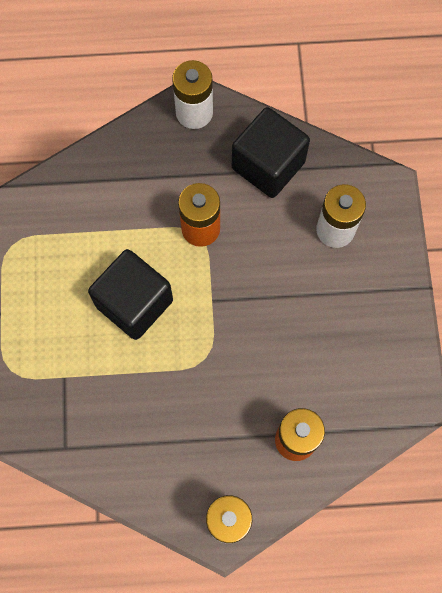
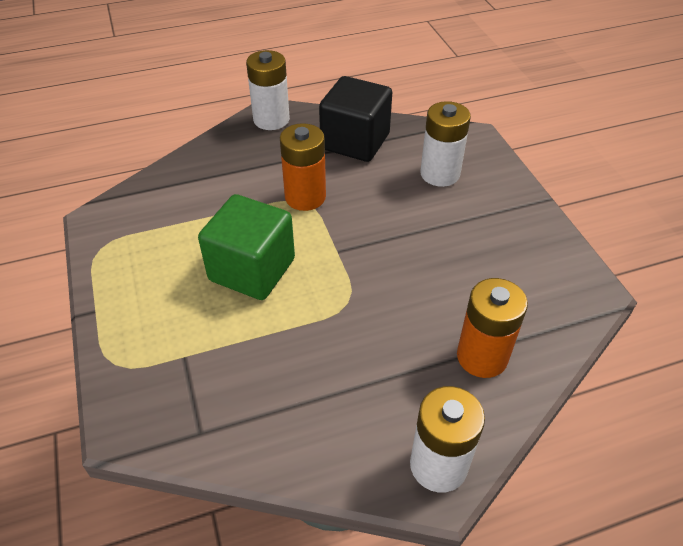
camera: 15 degrees left, 25 degrees down
(134, 303) = (252, 270): black cube -> green cube

